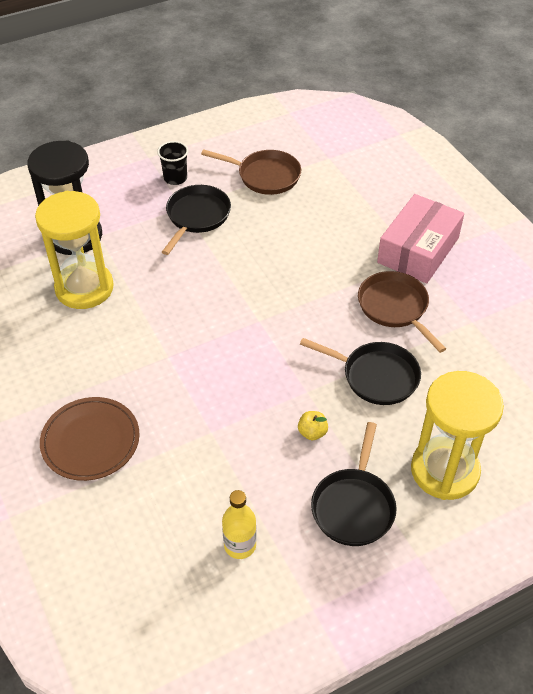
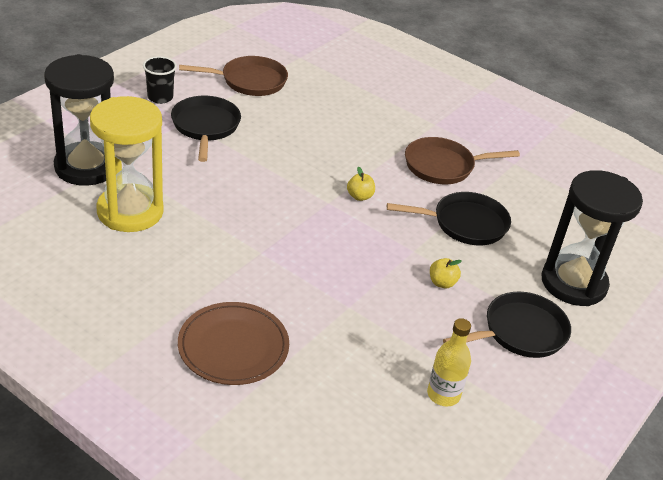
camera: 30 degrees left, 10 degrees down
(292, 321) = (359, 196): none -> yellow apple
(354, 506) = (519, 332): black pan -> black pan turned 105 degrees counterclockwise
(395, 308) = (443, 166): brown pan -> brown pan turned 45 degrees counterclockwise
(418, 250) = (431, 117): pink box -> none
(444, 470) = (573, 283): yellow hourglass -> black hourglass

